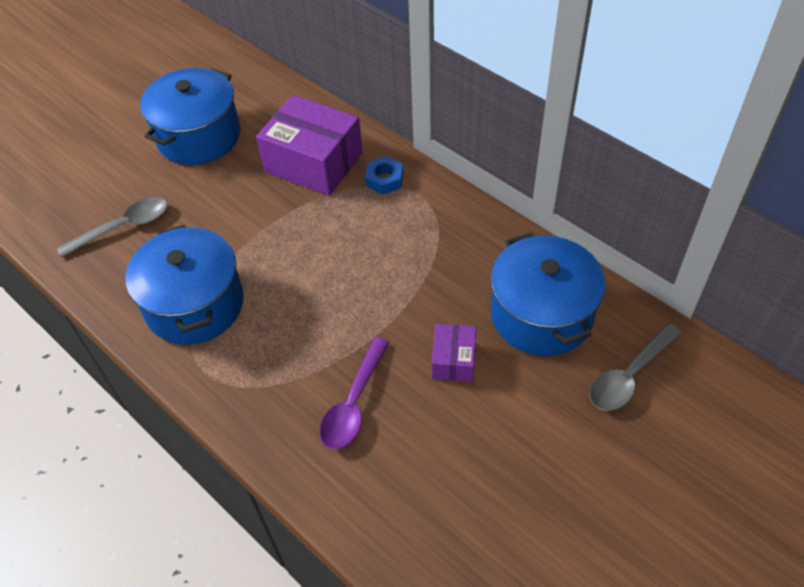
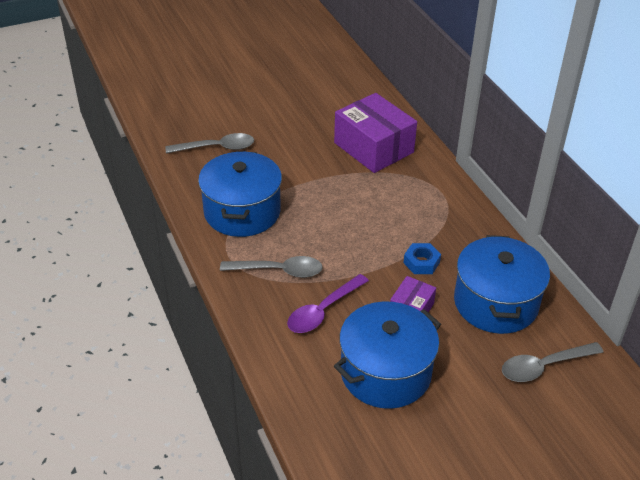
camera: 20 degrees right, 10 degrees down
(199, 136) = (298, 106): blue pot -> blue pot (385, 372)
(276, 369) = (278, 271): none -> grey spoon
(384, 179) = (421, 175): blue nut -> blue nut (421, 262)

